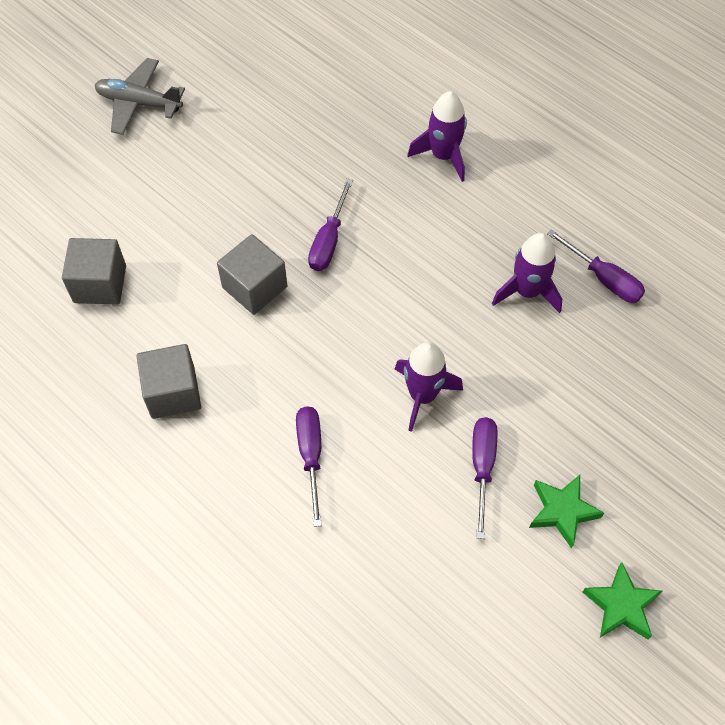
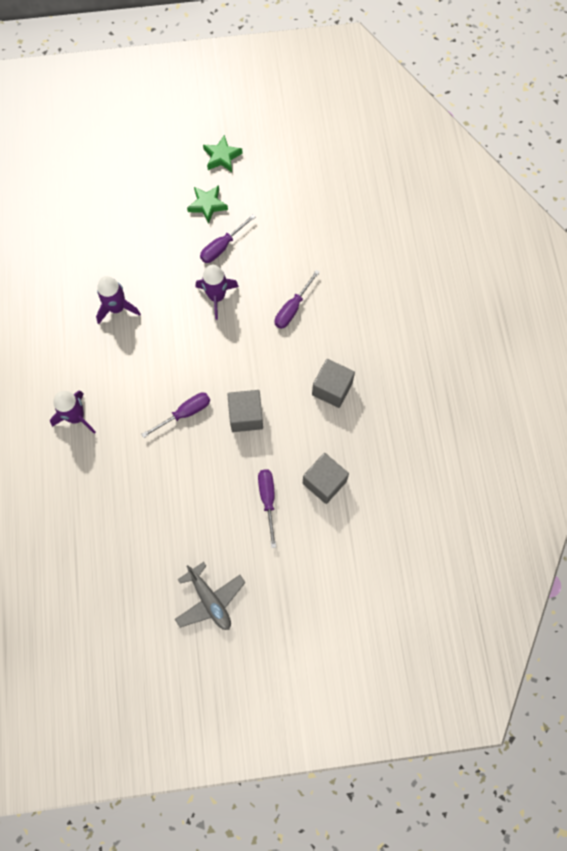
camera: 140 degrees left, 10 degrees up
(603, 278) = (75, 286): purple screwdriver -> purple screwdriver (267, 500)

